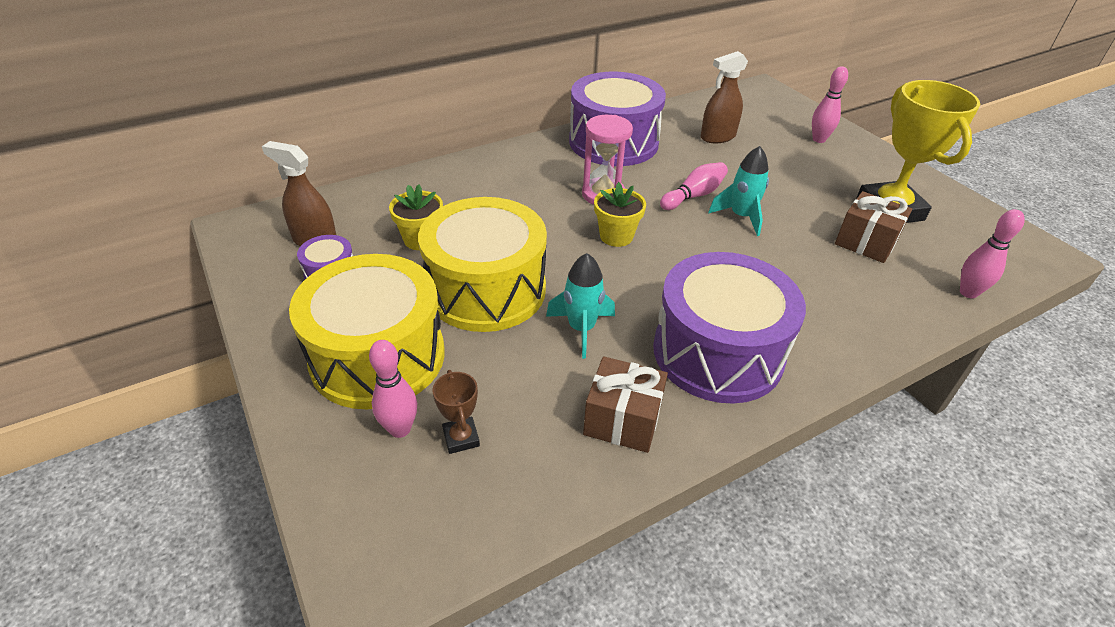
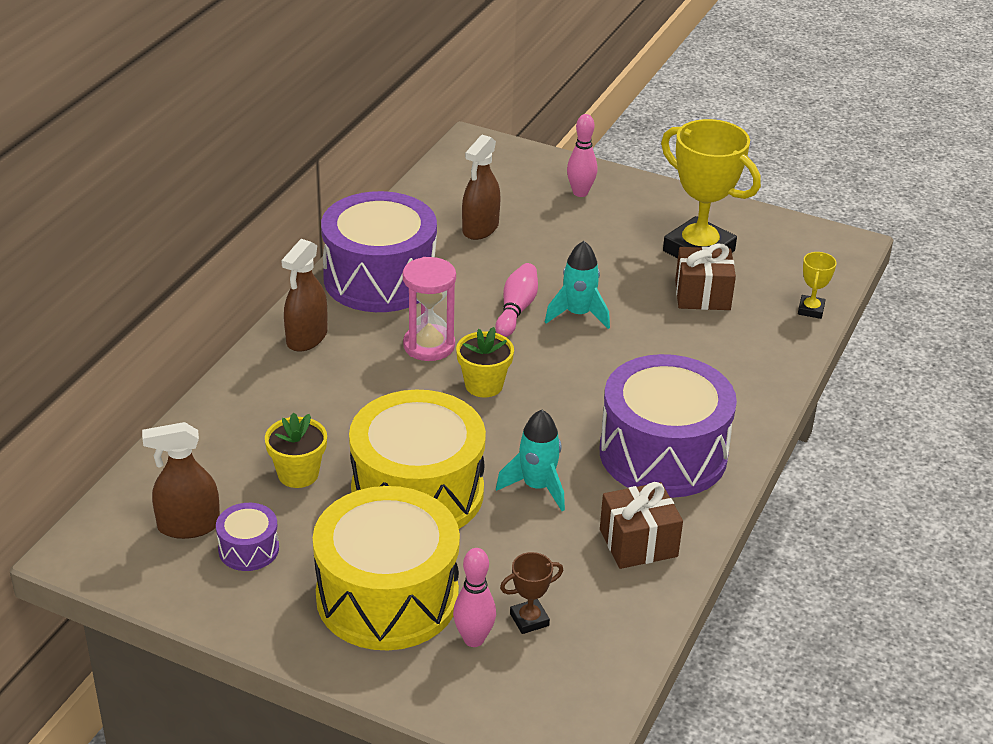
camera: 35 degrees left, 5 degrees down
(461, 438) = (529, 620): brown trophy -> brown trophy turned 60 degrees counterclockwise
(525, 159) = (307, 338): none -> brown spray bottle
(968, 292) = (811, 310): pink bowling pin -> yellow trophy

